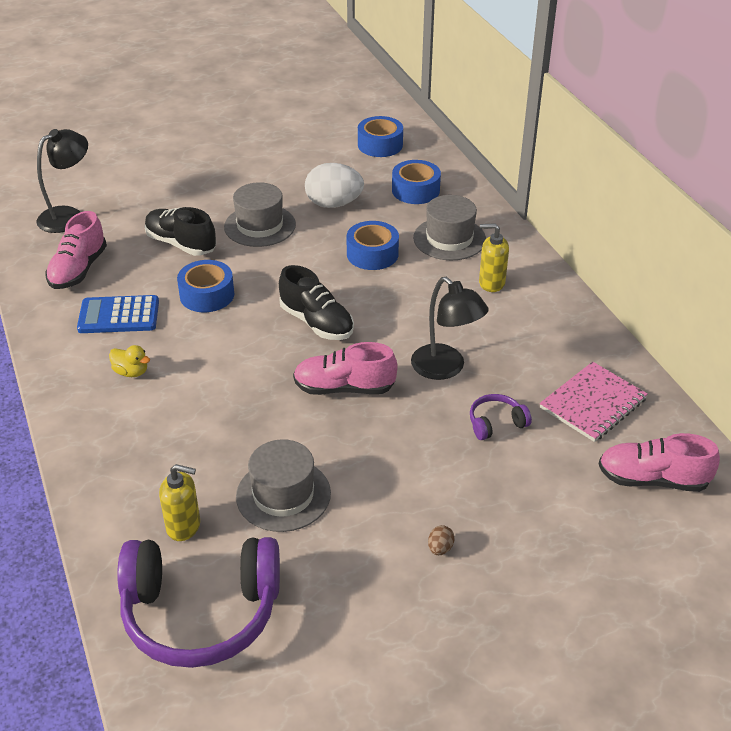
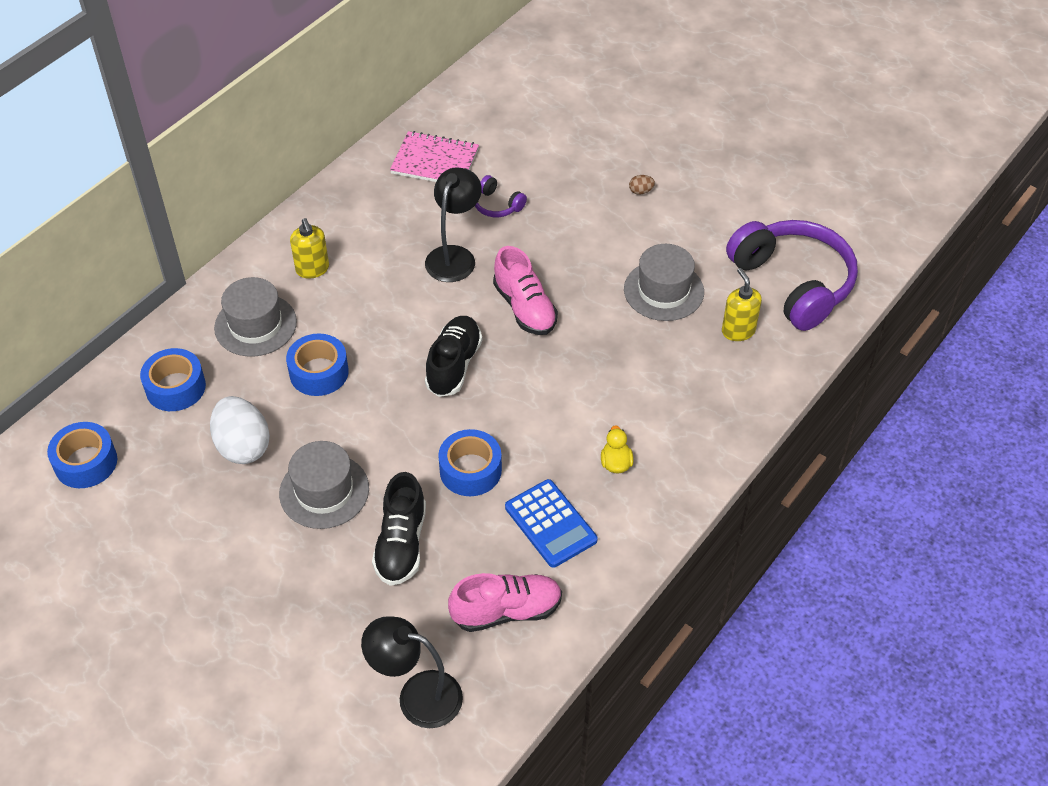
camera: 120 degrees left, 10 degrees up
(652, 479) = (494, 113): pink shoe -> none

